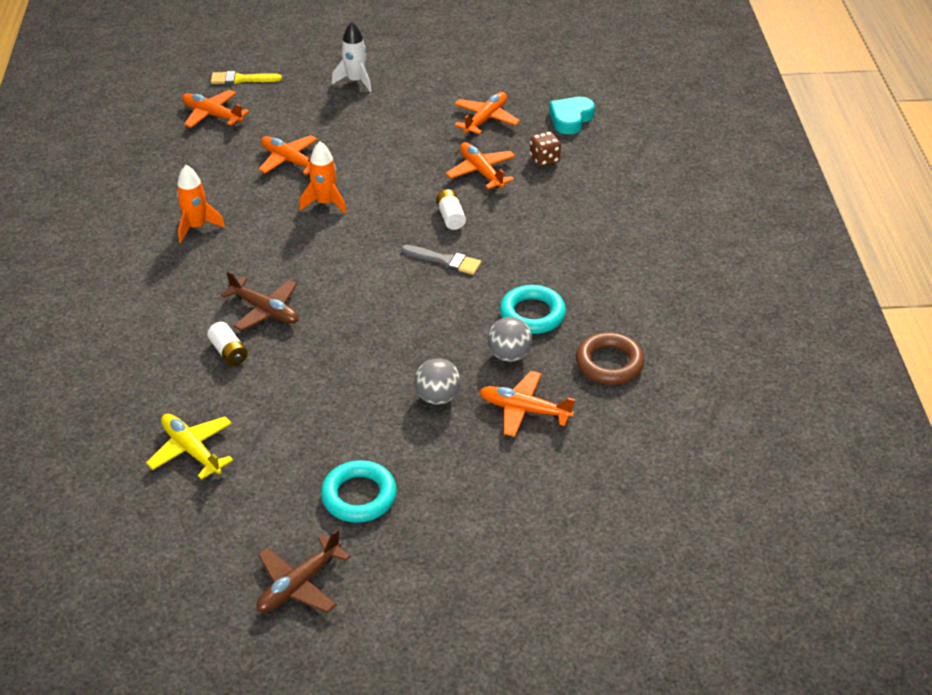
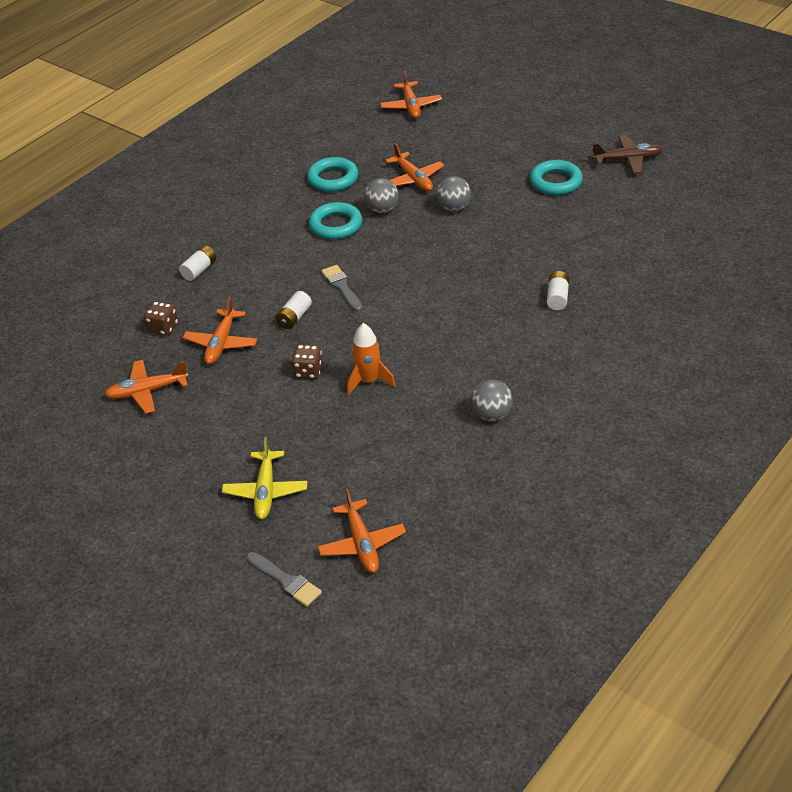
camera: 135 degrees left, 0 degrees up
(191, 450) = (634, 249): yellow plane -> yellow plane (265, 491)
(196, 227) = (491, 415): orange rocket -> grey ball
(241, 79) = (286, 581): yellow brush -> grey brush
(265, 310) = (504, 314): brown plane -> none
(290, 161) = (350, 441): orange plane -> orange plane (411, 106)
(355, 81) = (188, 506): white rocket -> none
(383, 186) = (308, 371): none -> brown dice
(570, 119) = (88, 353): turquoise heart -> none
(590, 212) = (199, 270): none -> white battery
(609, 363) = (333, 179): brown ring -> turquoise ring

